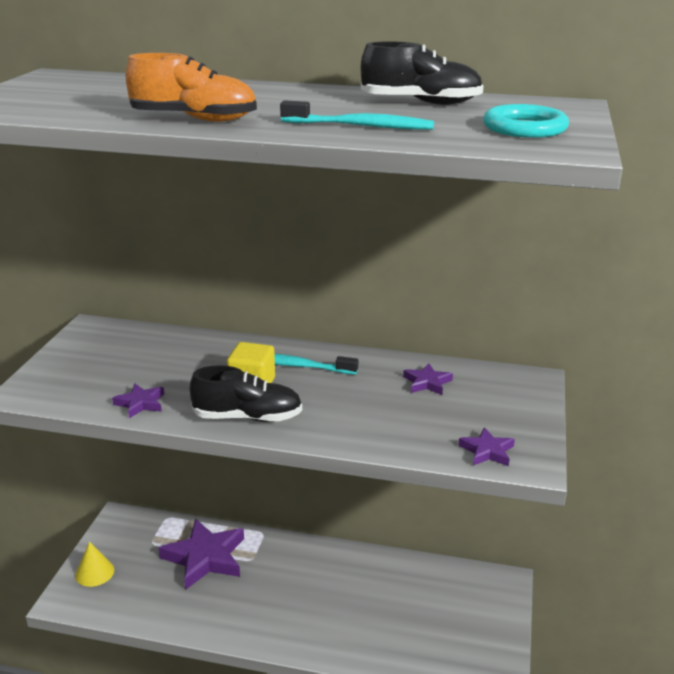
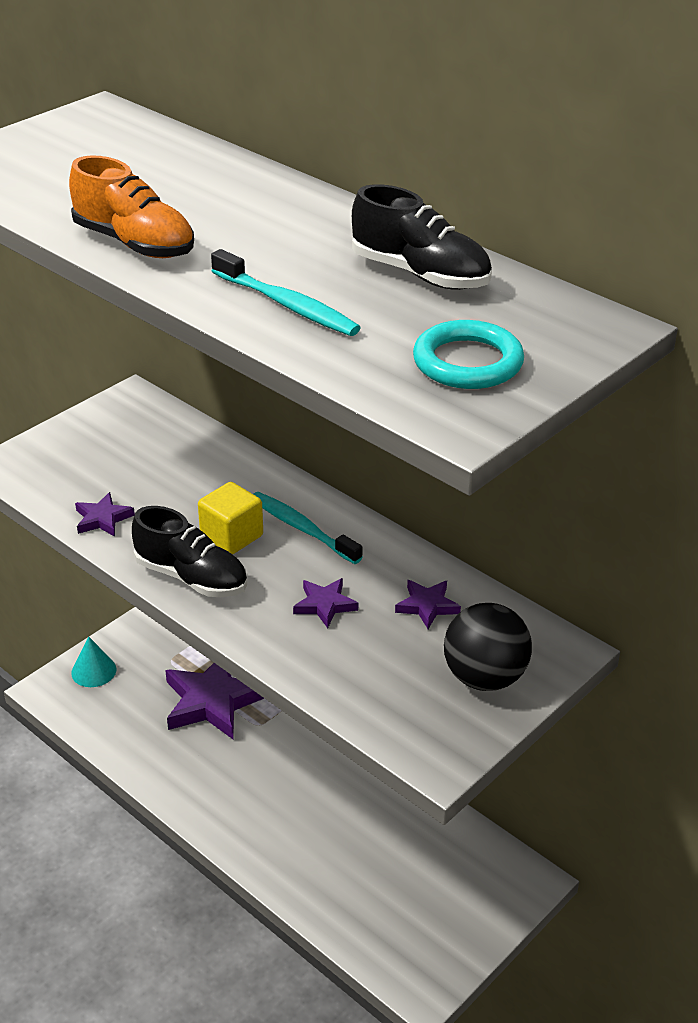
camera: 30 degrees right, 10 degrees up
(94, 572) = (93, 671): yellow cone -> turquoise cone
(487, 451) = (405, 723): purple star -> purple star (325, 605)
(506, 409) = (484, 677): none -> black ball

